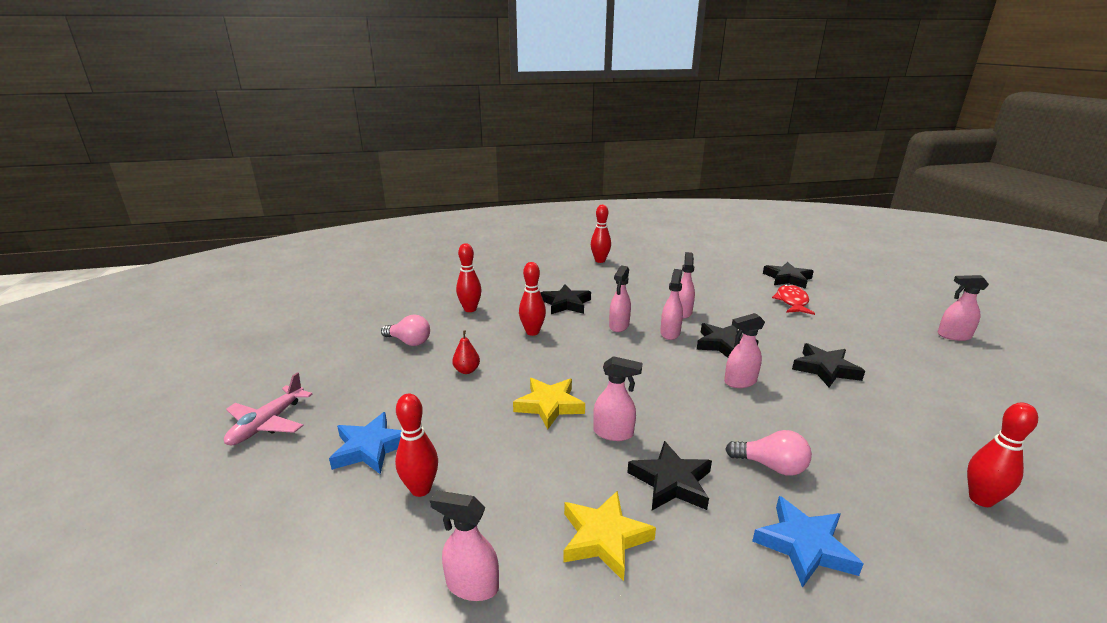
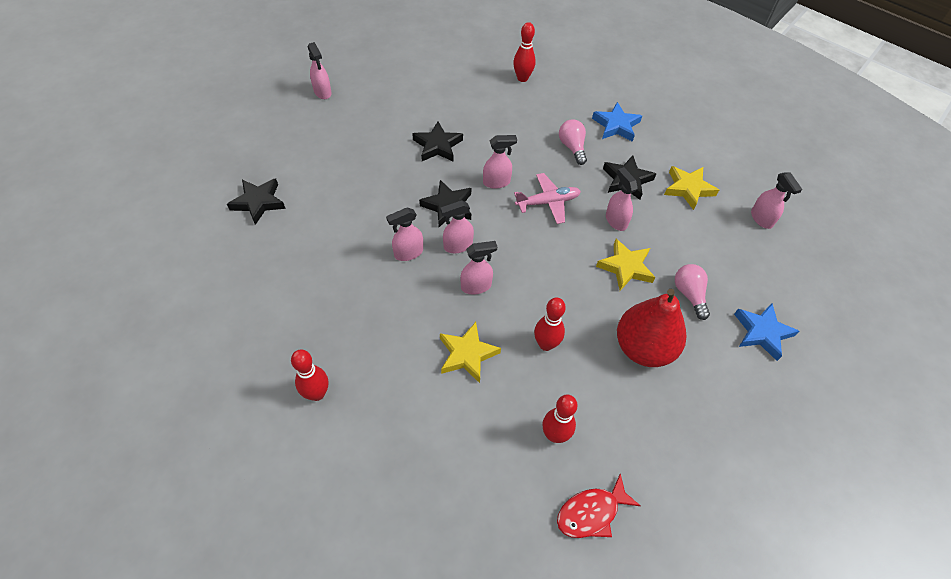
camera: 130 degrees left, 30 degrees up
(267, 423) = (823, 421): pink plane -> pink plane (548, 202)
(409, 342) = (655, 433): pink light bulb -> pink light bulb (689, 294)
(421, 489) = (751, 279): red bowling pin -> none
(467, 370) = (643, 348): red pear -> red pear, size x2.48
(566, 304) = (467, 354): black star -> yellow star
(740, 382) = (497, 182): pink spray bottle -> pink spray bottle turned 45 degrees counterclockwise
(792, 302) = (321, 187): red fish -> red fish (591, 512)

